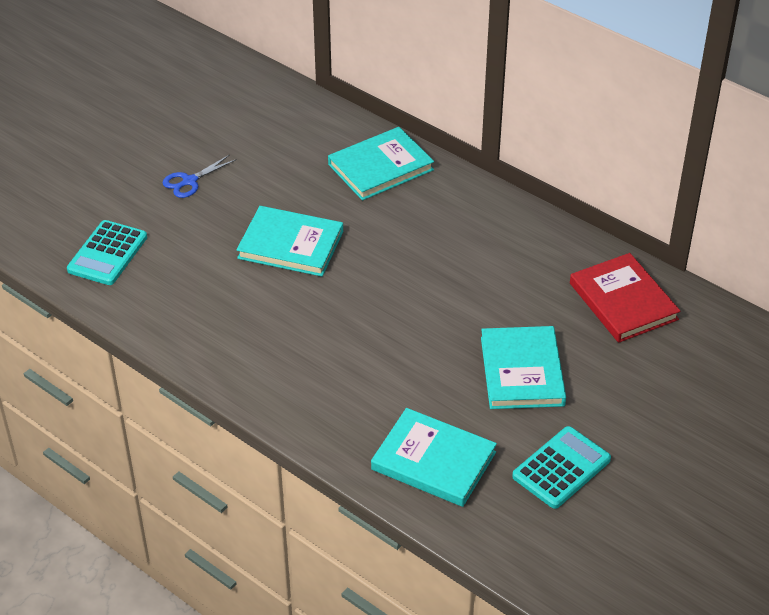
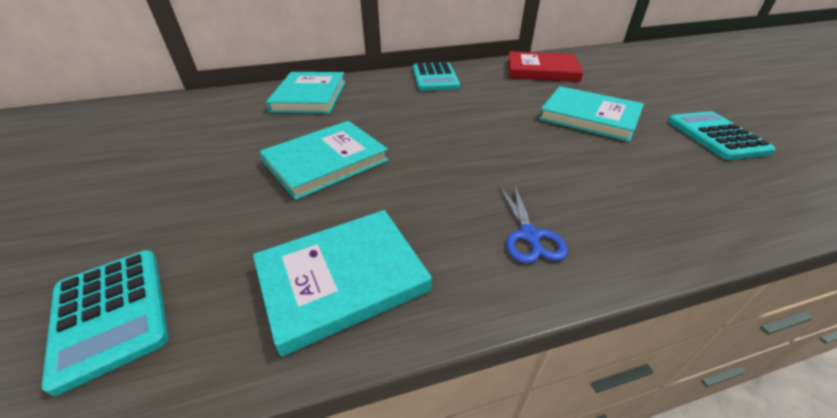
camera: 55 degrees left, 5 degrees down
(189, 181) = (146, 186): blue scissors -> blue scissors (530, 236)
(433, 461) = (695, 191): turquoise book -> turquoise book (342, 279)
(510, 227) = (435, 78): none -> turquoise calculator

